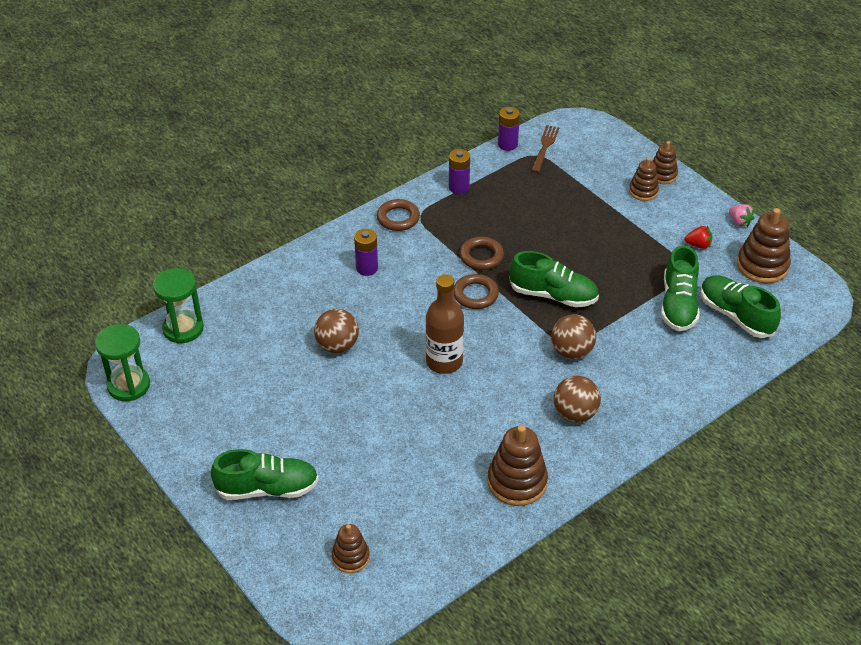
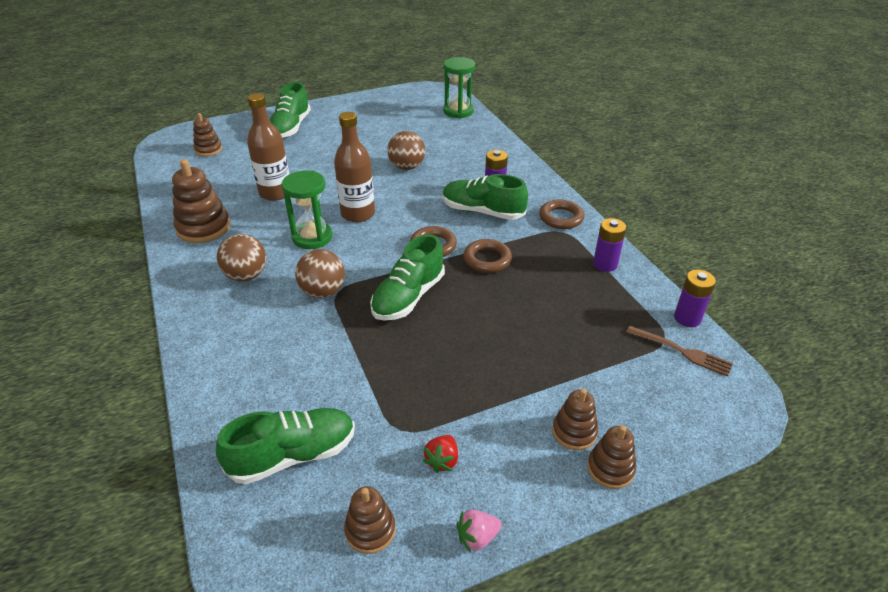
camera: 105 degrees right, 5 degrees down
(129, 385) = (414, 92): green hourglass -> green hourglass (312, 237)
(429, 445) = (275, 193): none -> brown bottle
(678, 304) = (343, 400): green shoe -> green shoe (482, 211)
(762, 265) = (370, 530): brown stacking toy -> brown stacking toy, size x0.60

